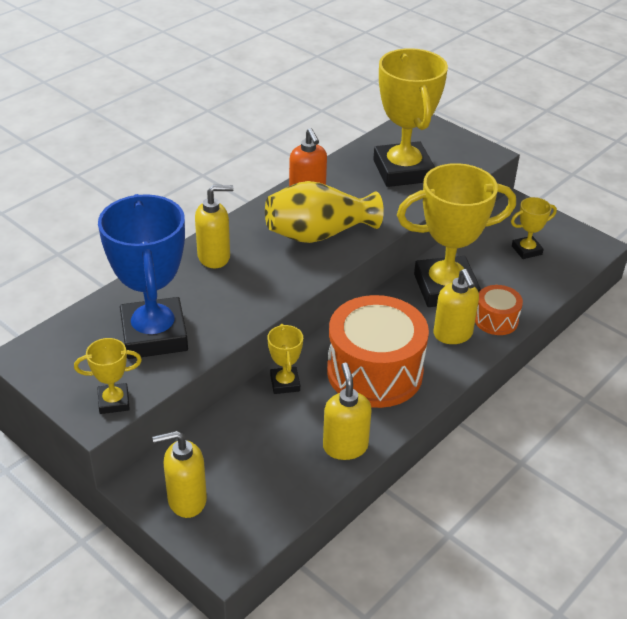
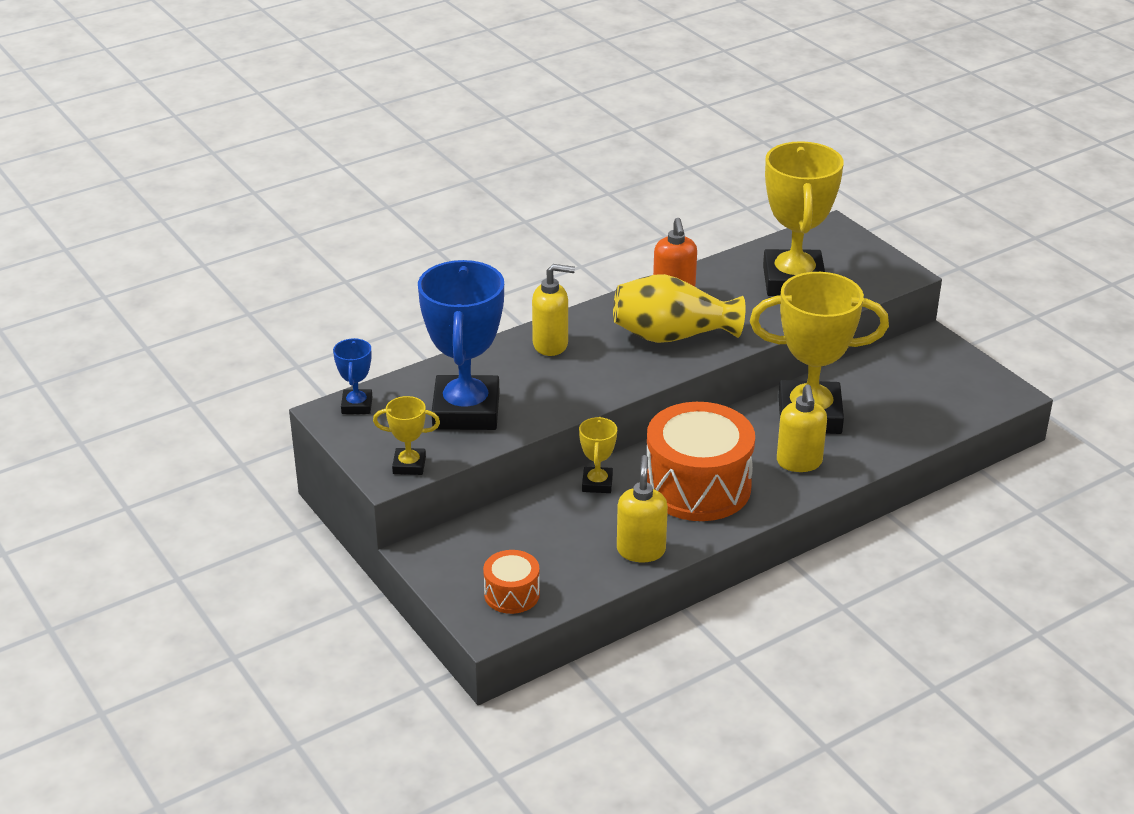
camera: 15 degrees right, 5 degrees down
(47, 345) = (357, 405): none -> blue trophy
(186, 500) = (463, 572): yellow soap dispenser -> none
(496, 320) = (855, 455): orange drum -> orange drum (512, 594)
(526, 250) = (922, 388): yellow trophy -> none

